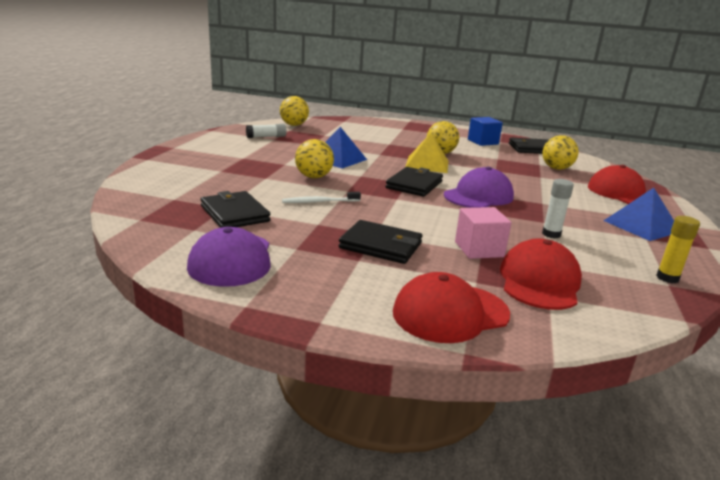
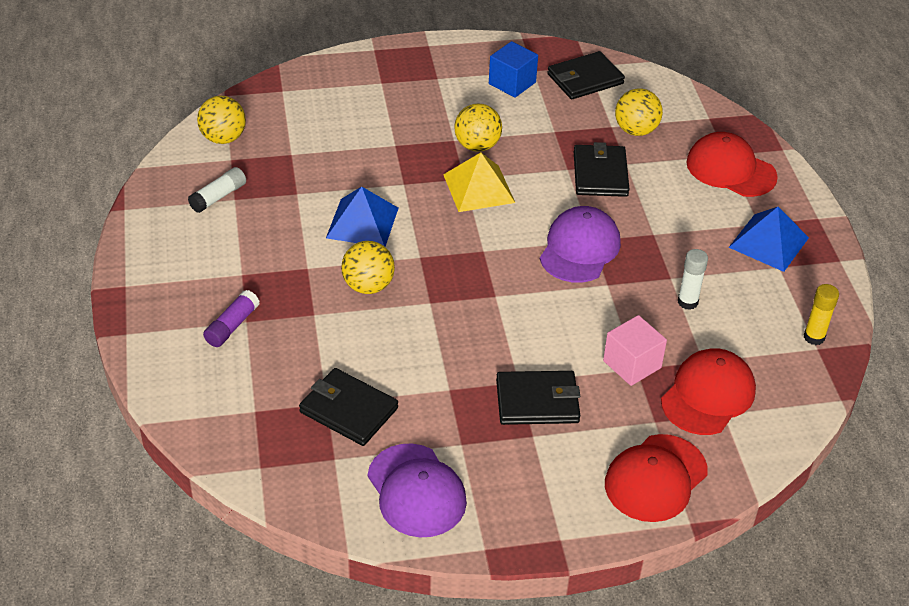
camera: 25 degrees left, 20 degrees up
(210, 170) = (232, 326): none -> purple glue stick
(319, 202) = (417, 343): white toothbrush -> none
(414, 185) = (495, 253): black wallet -> black wallet (600, 174)
(539, 281) = (708, 395): red cap -> red cap turned 45 degrees clockwise

